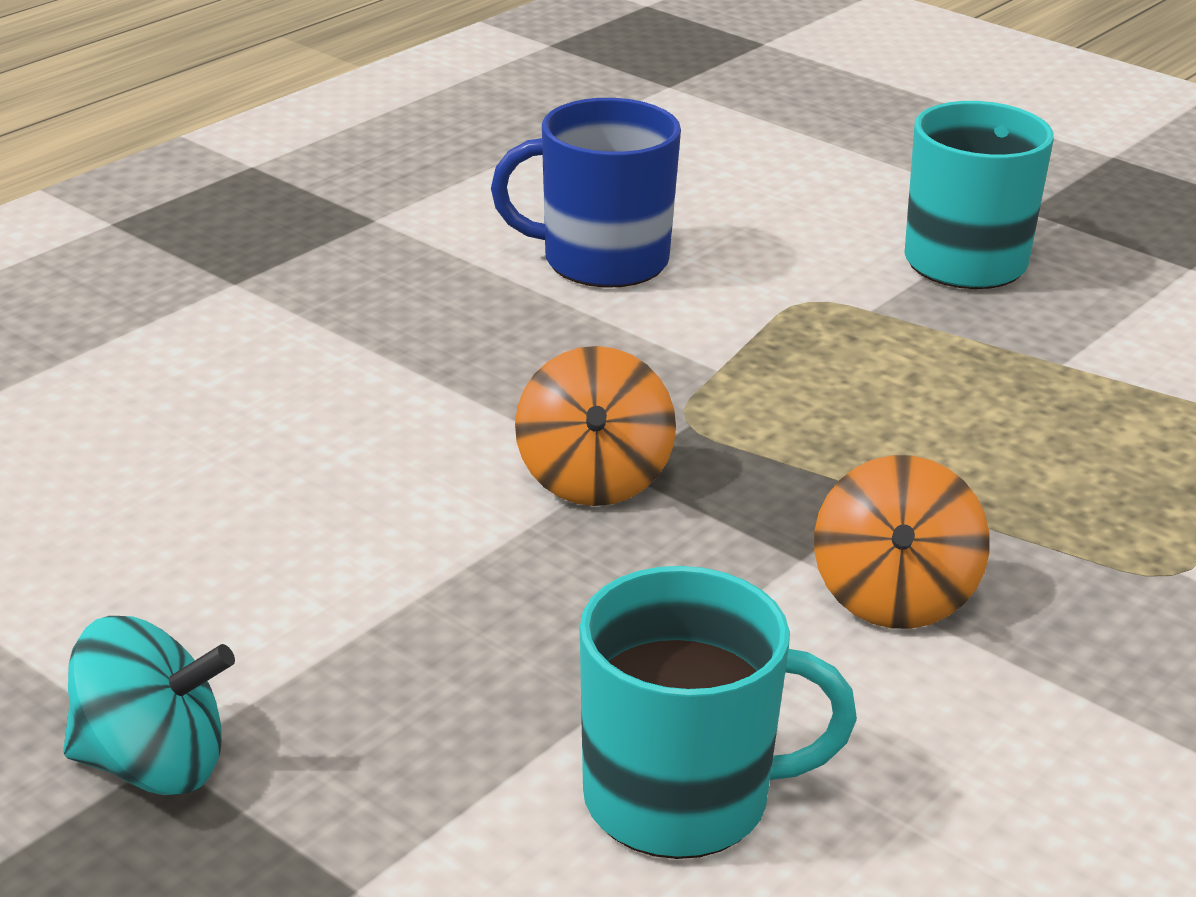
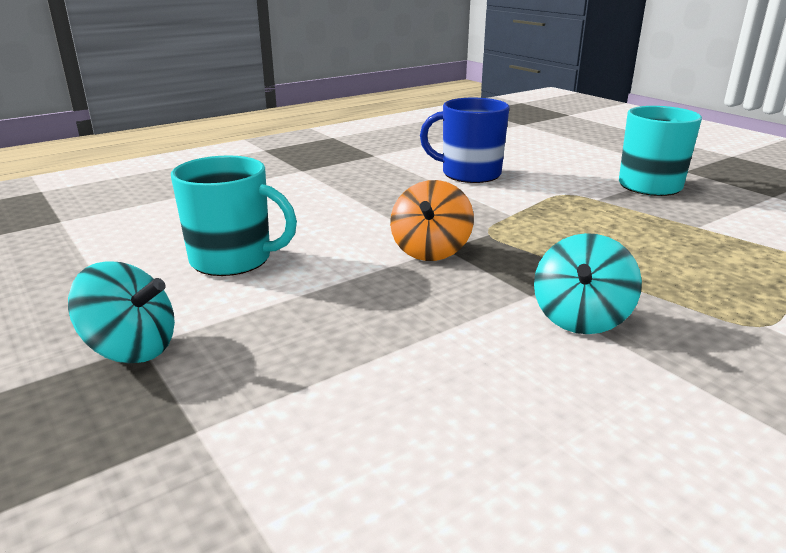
camera: 15 degrees right, 5 degrees down
(681, 799) = (416, 408): turquoise mug -> turquoise mug (233, 259)
(894, 597) = (580, 318): orange spinning top -> turquoise spinning top

